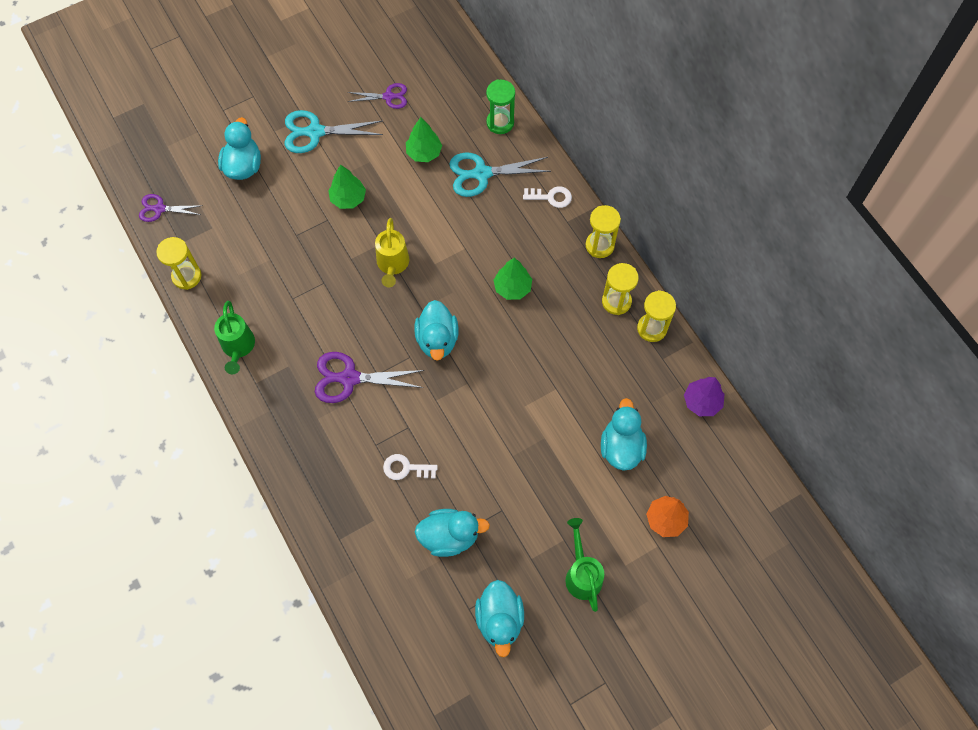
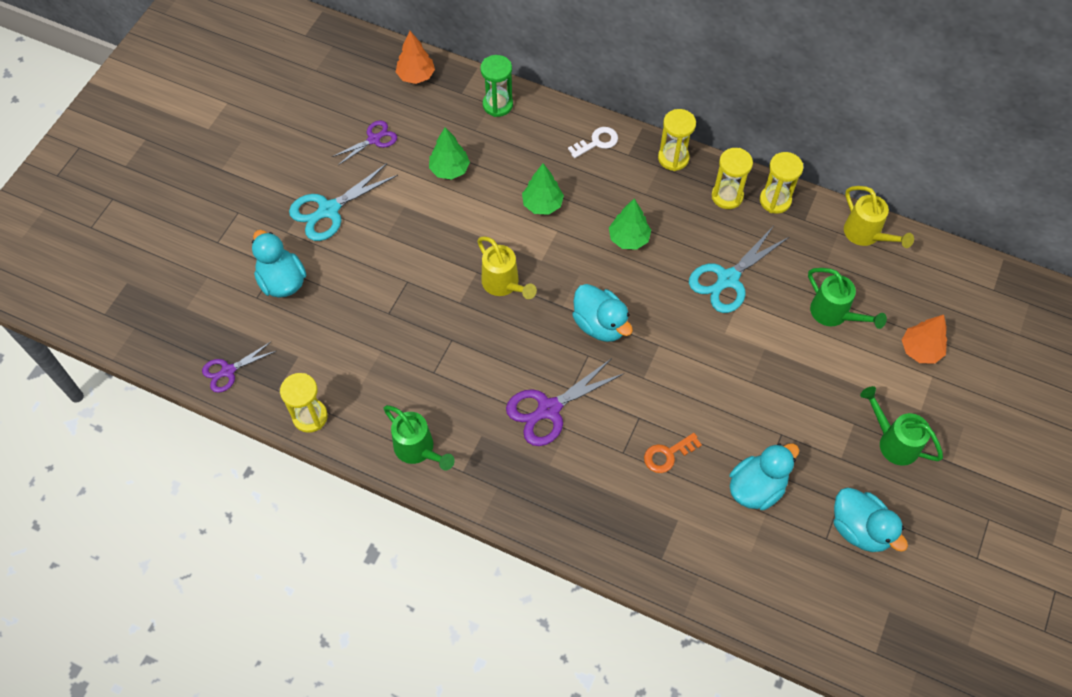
camera: 35 degrees left, 5 degrees down
(348, 198) = (411, 251): green tree -> green tree (542, 204)
(405, 468) = (667, 455): white key -> orange key
(458, 64) = (416, 76): none -> orange tree
(482, 174) = (518, 157): turquoise scissors -> turquoise scissors (728, 279)
(621, 447) = (834, 314): turquoise duck -> green watering can
(702, 402) = (866, 235): purple tree -> yellow watering can

